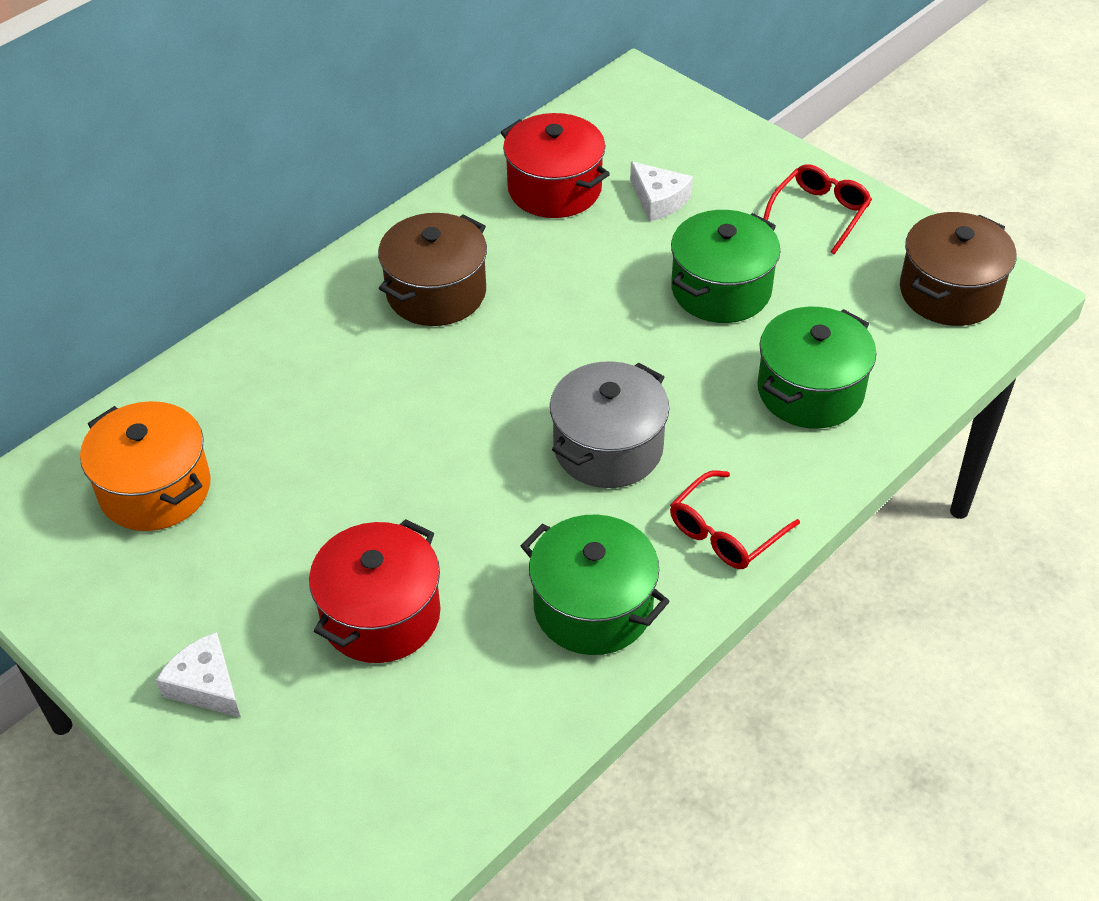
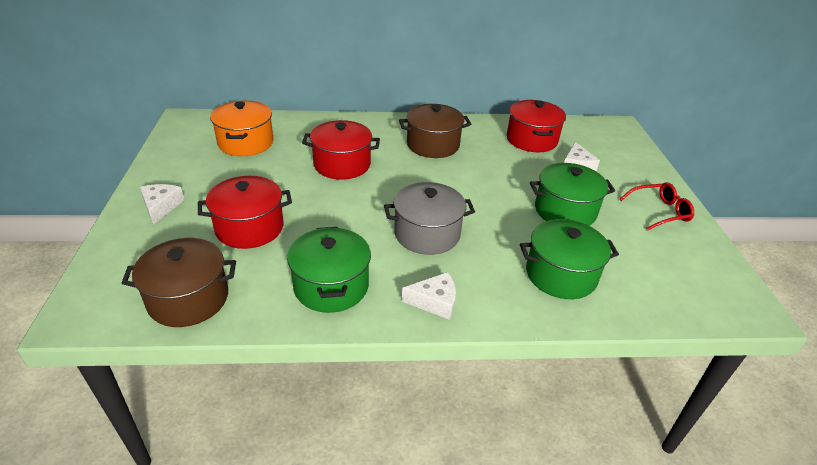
camera: 40 degrees right, 10 degrees down
(357, 421) = (342, 164): none -> red pot
(725, 532) = (434, 301): red glasses -> white cheese
(949, 292) = (703, 283): brown pot -> brown pot (188, 299)

